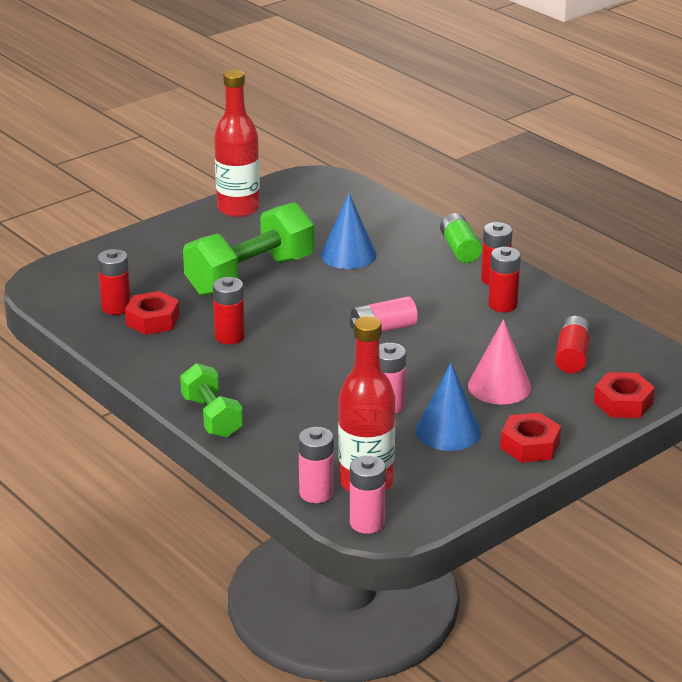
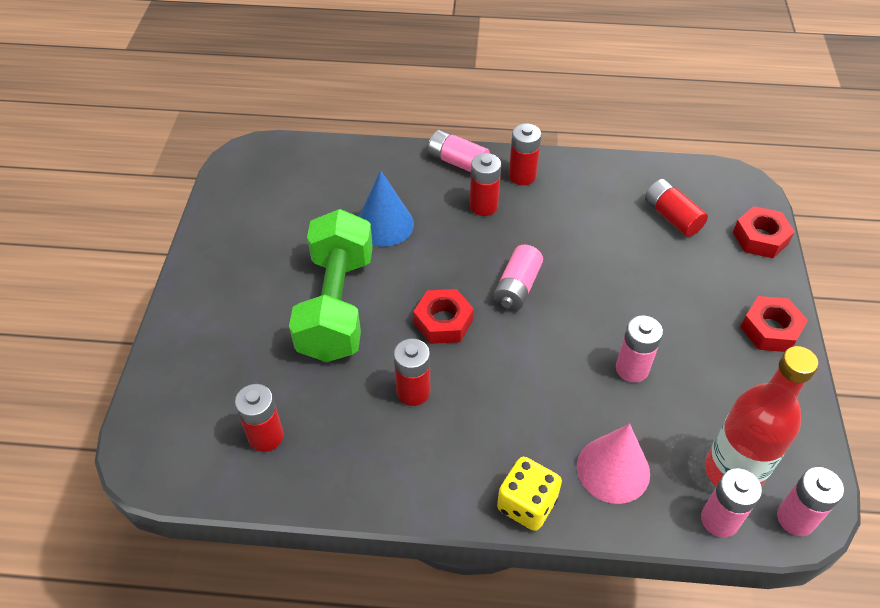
camera: 45 degrees left, 20 degrees up
(153, 320) = (321, 425): red nut -> red nut (443, 322)
(212, 417) = (526, 504): green dumbbell -> yellow dice
(238, 208) = (224, 233): red bottle -> none
(448, 431) = (705, 361): blue cone -> none
(460, 249) = (457, 162): green battery -> pink battery
(499, 386) = (671, 284): pink cone -> pink cone (613, 469)
(502, 305) = (562, 198): red battery -> red battery (483, 206)

